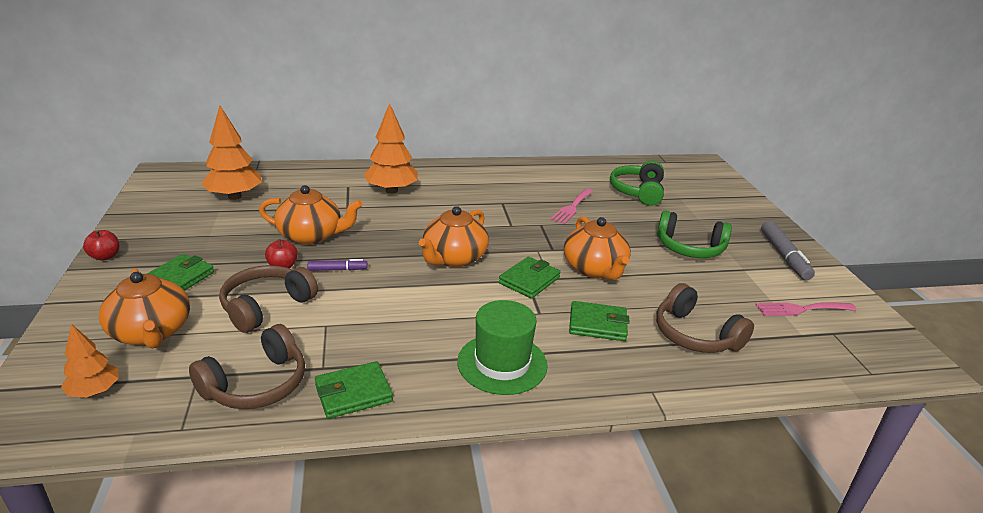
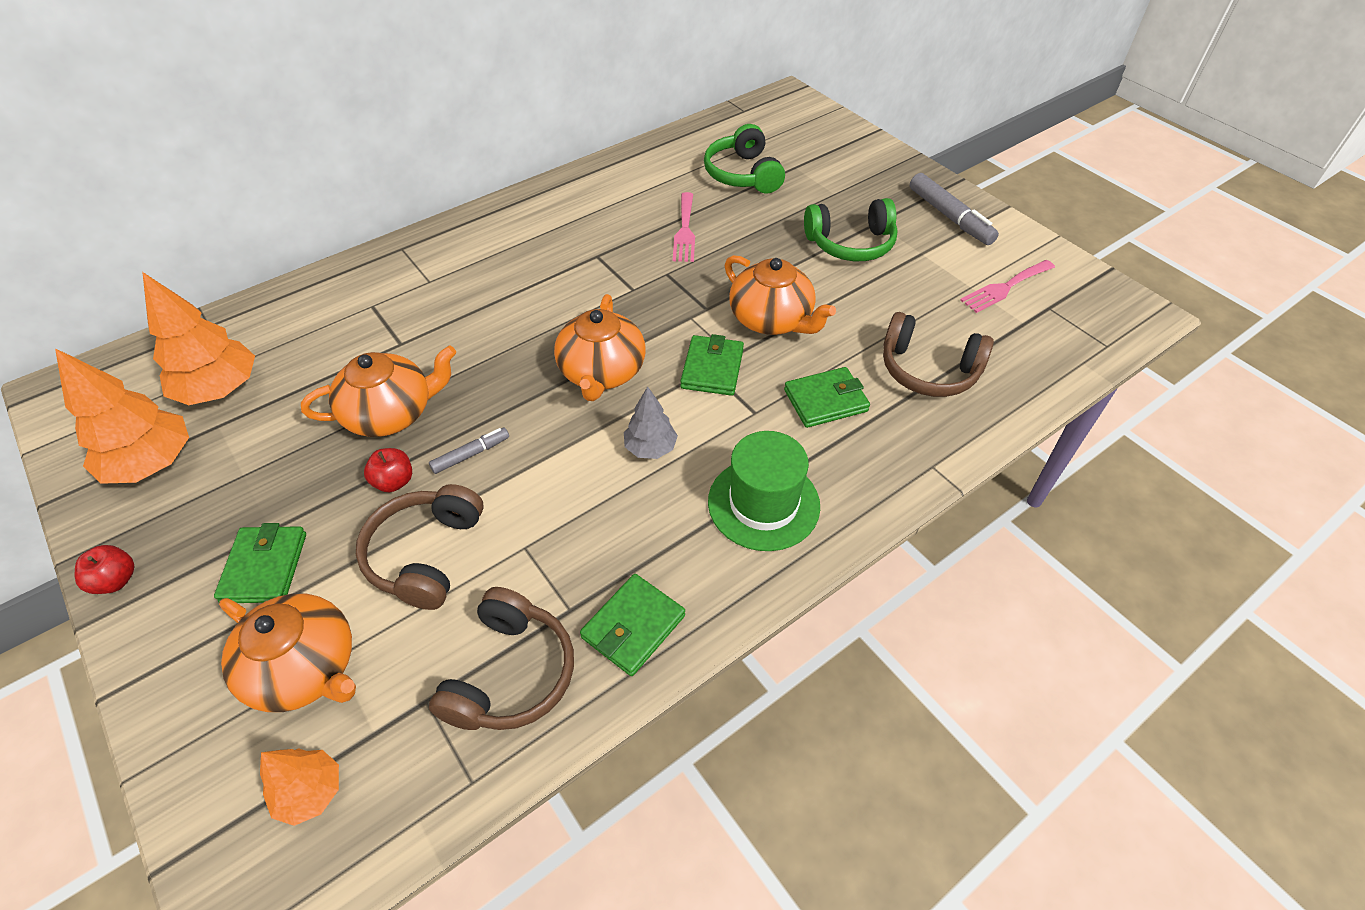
camera: 25 degrees left, 20 degrees up
(337, 269) = (471, 454): purple marker -> grey marker
(391, 190) = (439, 290): orange tree -> orange tree (152, 464)
(450, 306) = (650, 448): none -> grey tree

